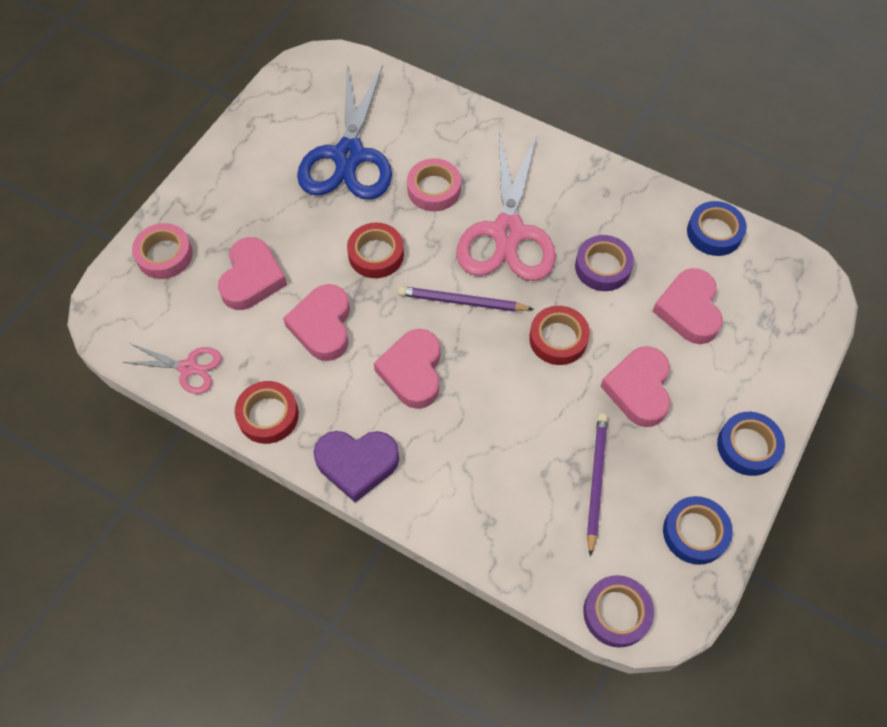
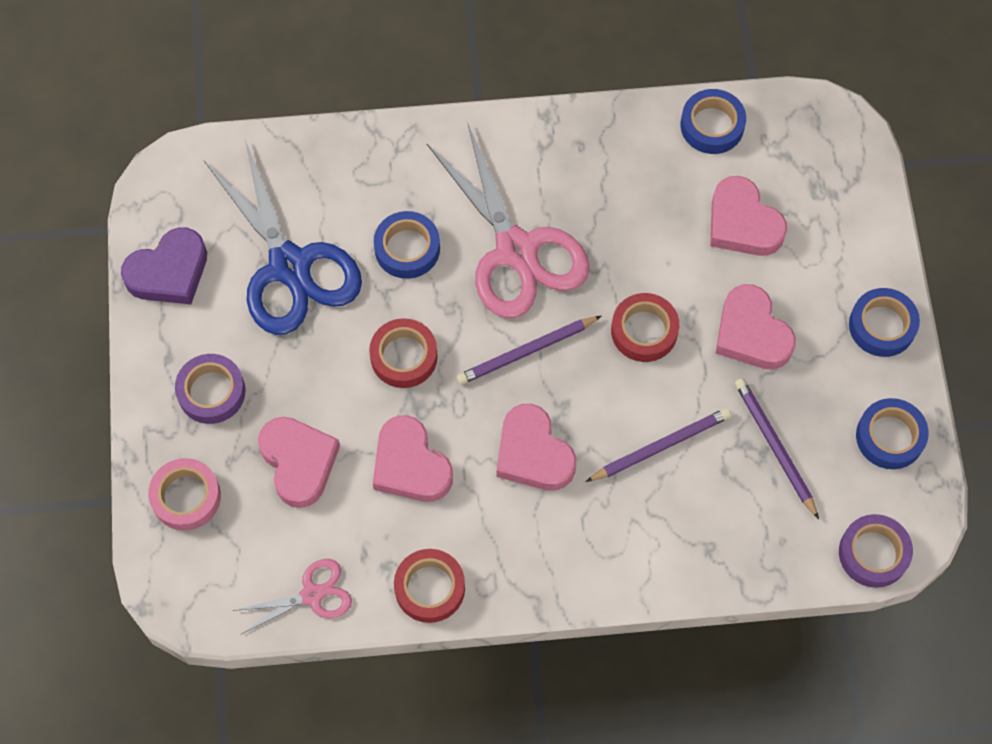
camera: 35 degrees left, 5 degrees up
(357, 464) = (550, 577): purple heart -> purple heart (169, 272)
(434, 189) = (407, 248): pink tape -> blue tape
(509, 425) = (660, 446): none -> purple pencil
(603, 267) = (633, 229): purple tape -> purple tape (211, 392)

